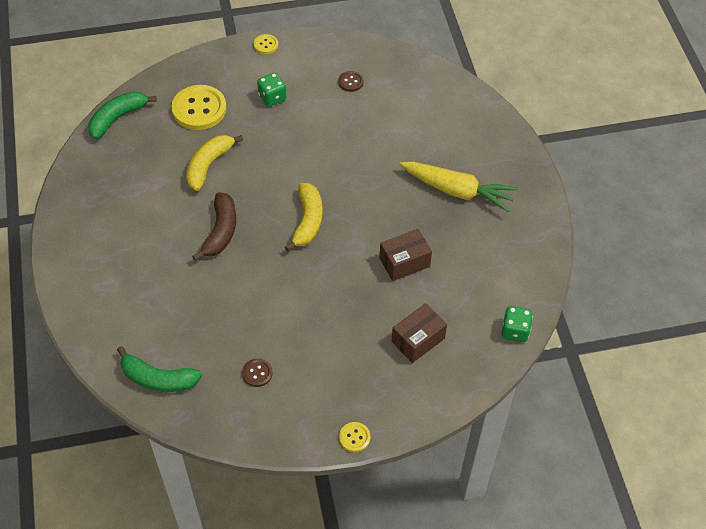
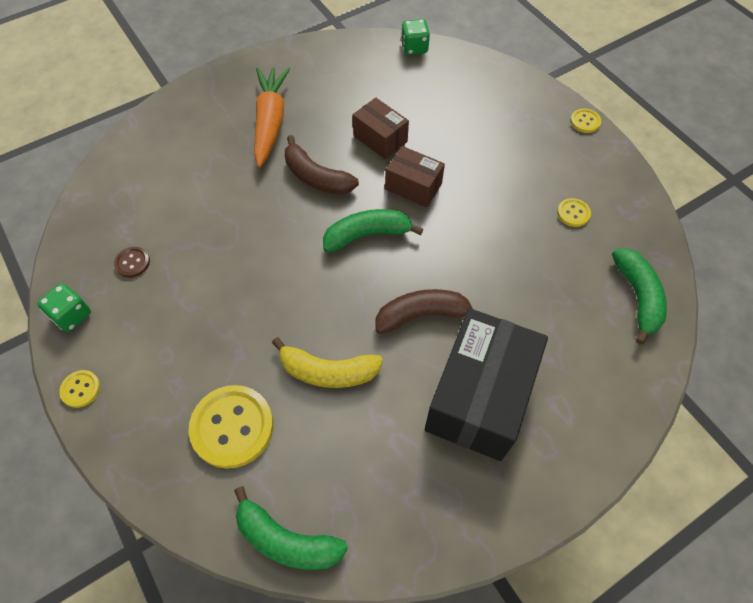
camera: 110 degrees left, 5 degrees up
(143, 241) = (479, 397): none -> black box
(257, 373) = (573, 213): brown button -> yellow button
(272, 97) = (184, 342): green dice -> green dice (72, 315)
(307, 221) = (367, 235): yellow banana -> green banana
(381, 205) = (316, 177): none -> brown banana
(418, 340) = (461, 106): brown box -> brown box (413, 186)
(457, 191) = (270, 122): yellow carrot -> orange carrot

